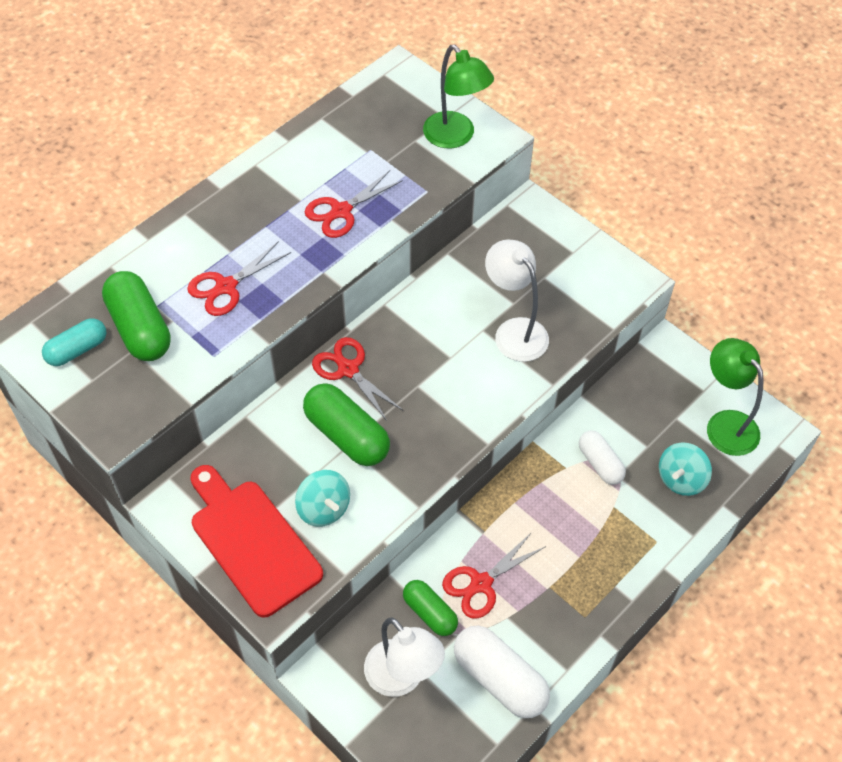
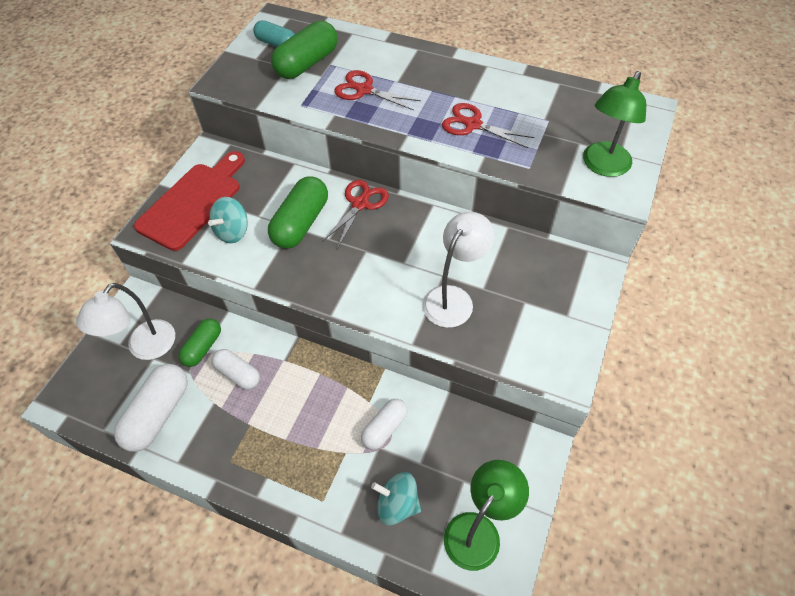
camera: 70 degrees right, 0 degrees up
(481, 583) = (238, 374): red scissors -> white capsule

